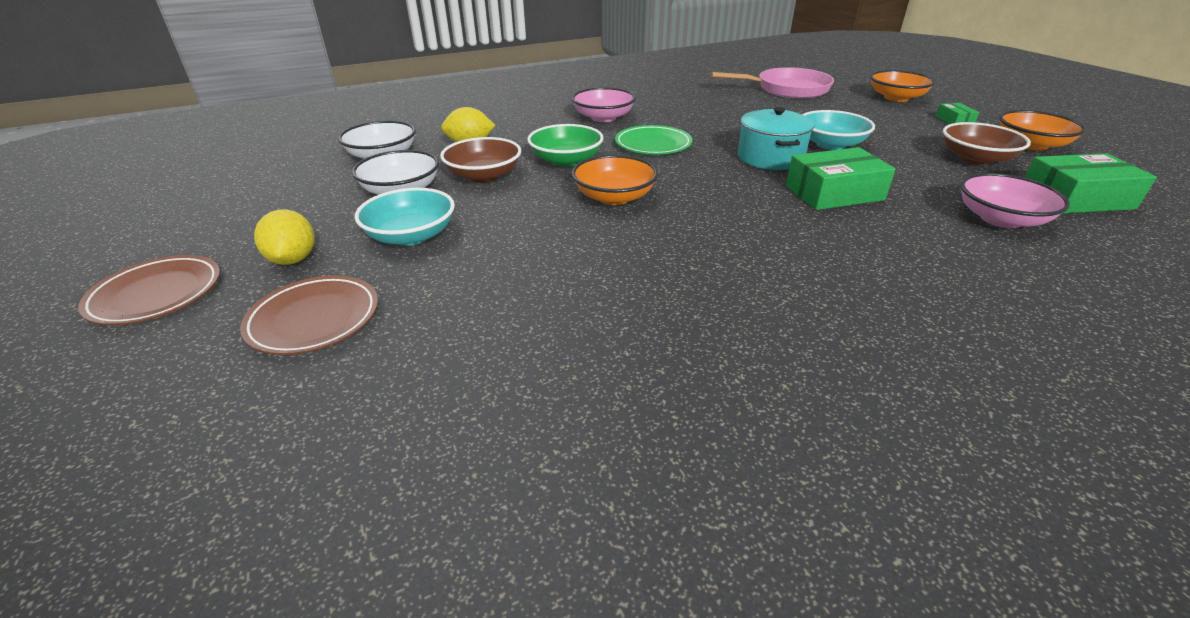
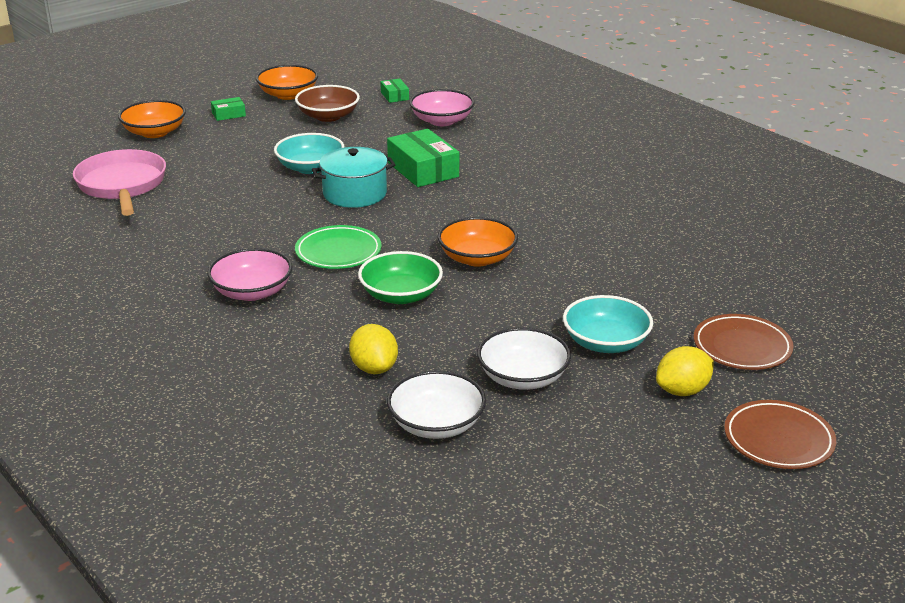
camera: 105 degrees left, 5 degrees down
(484, 176) = (462, 336): brown bowl -> none
(1076, 198) = (395, 96): green box -> green box, size x0.50

